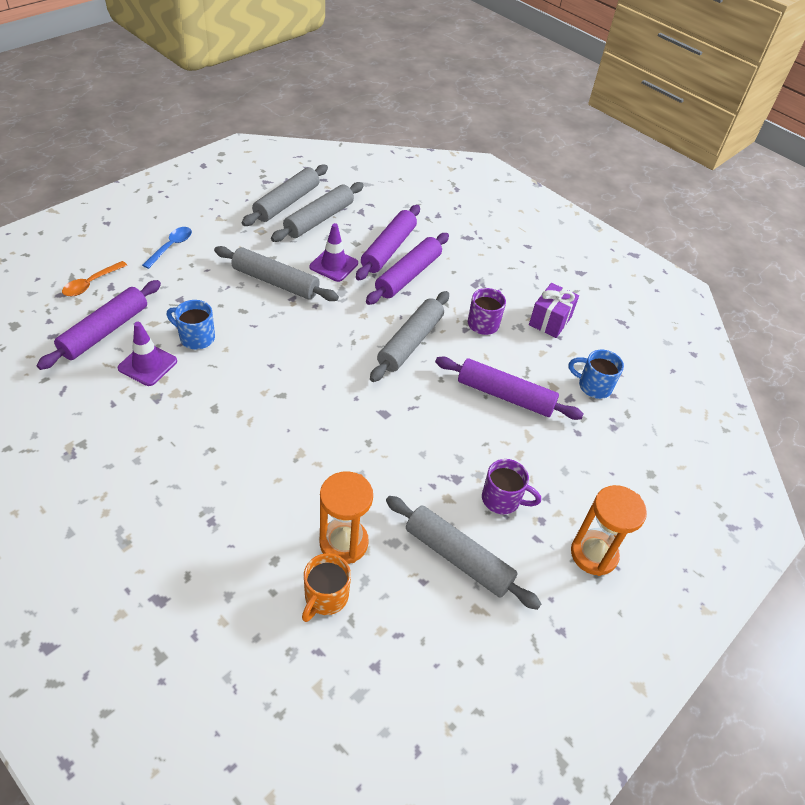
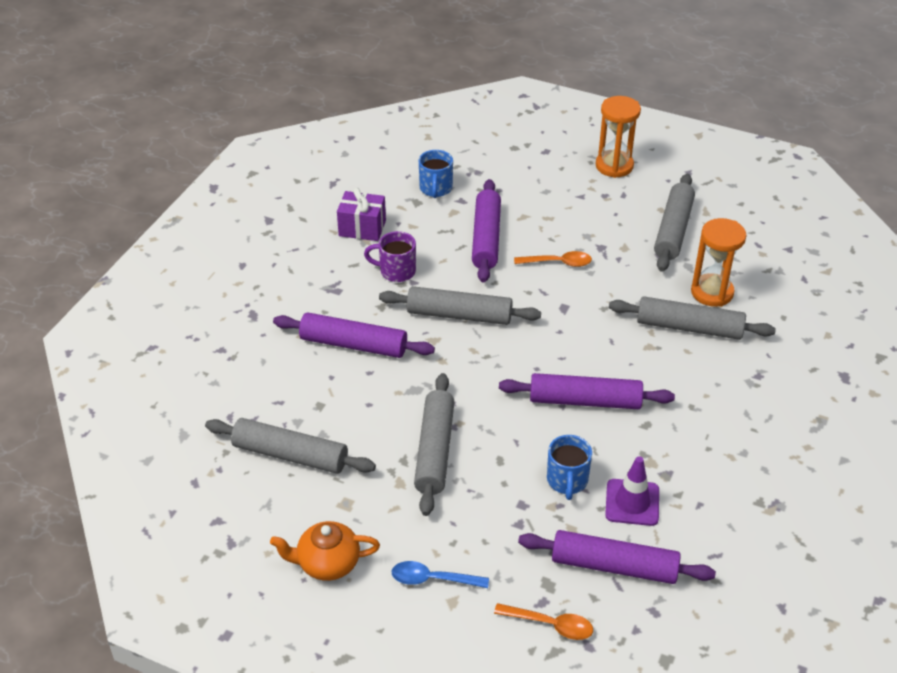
camera: 105 degrees left, 5 degrees down
(220, 210) = (327, 563): none -> orange teapot
(287, 202) = (271, 500): grey rolling pin -> grey rolling pin (689, 327)
(325, 597) = (763, 288): orange mug -> none
(334, 265) = (373, 411): purple traffic cone -> none
(388, 249) = (315, 373): purple rolling pin -> purple rolling pin (585, 401)
(447, 434) = (558, 263): none -> orange spoon
(502, 499) = (602, 218): purple mug -> none

